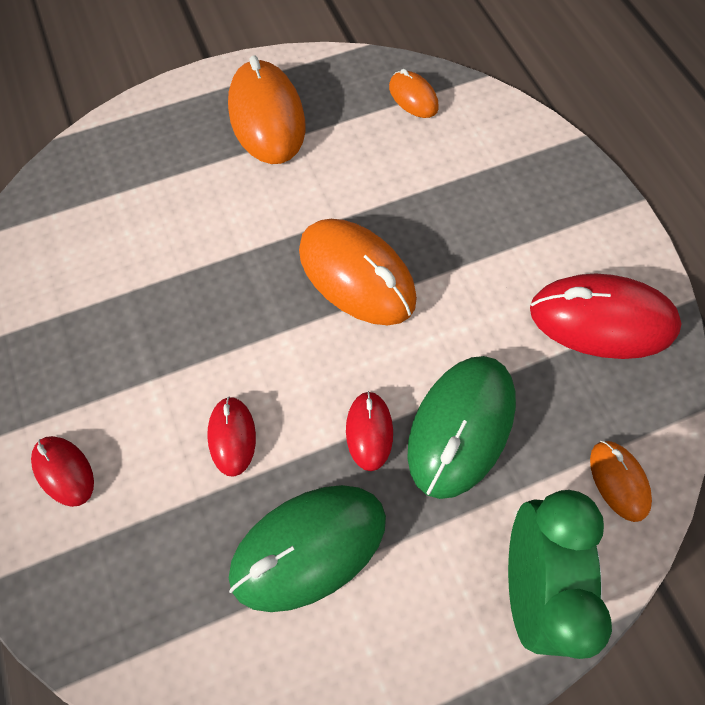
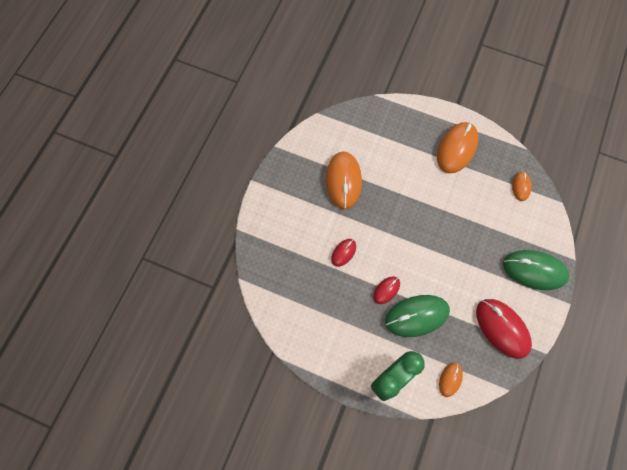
camera: 45 degrees right, 5 degrees up
(64, 471) = (287, 218): red mouse -> none
(308, 547) = (336, 306): green mouse -> green mouse (534, 270)
(356, 275) = (432, 236): orange mouse -> orange mouse (343, 181)

